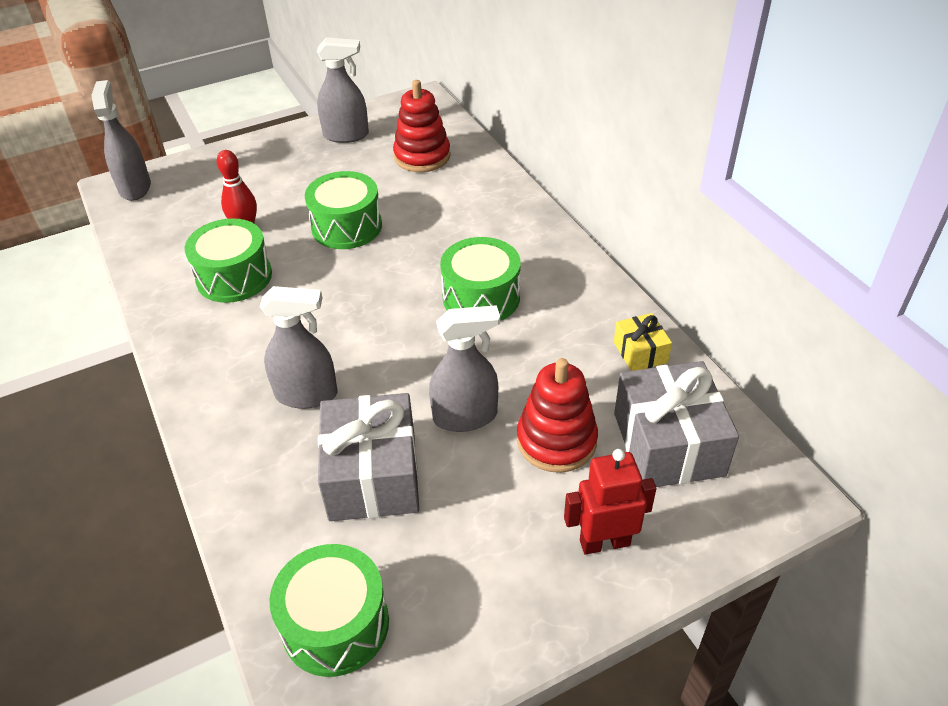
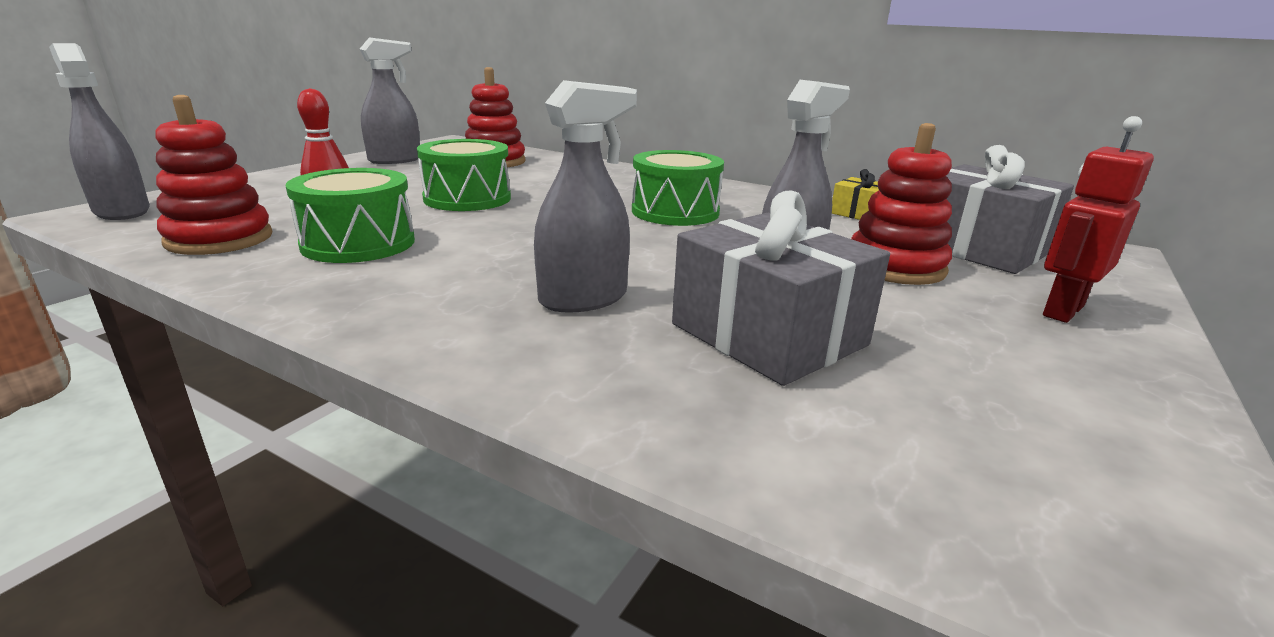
camera: 35 degrees left, 20 degrees down
(166, 245) = (219, 239): none -> red stacking toy
(335, 624) = (973, 482): green drum -> none

